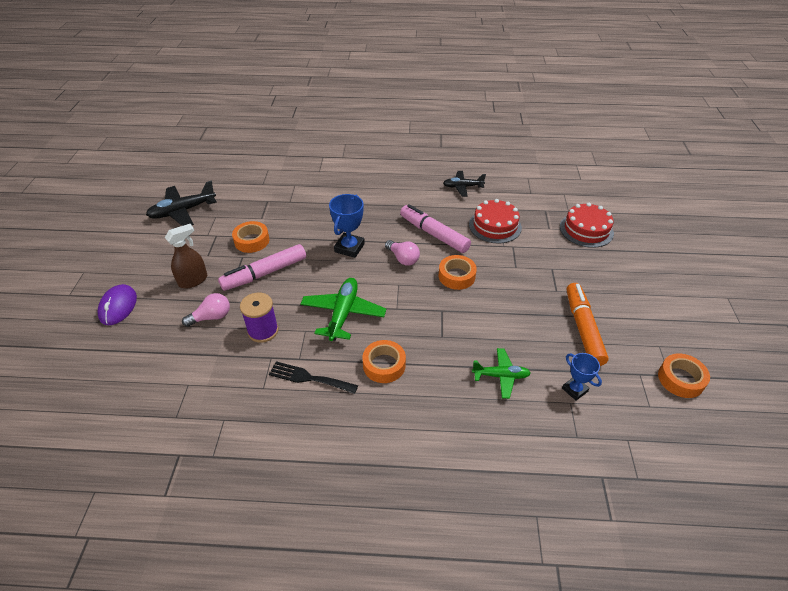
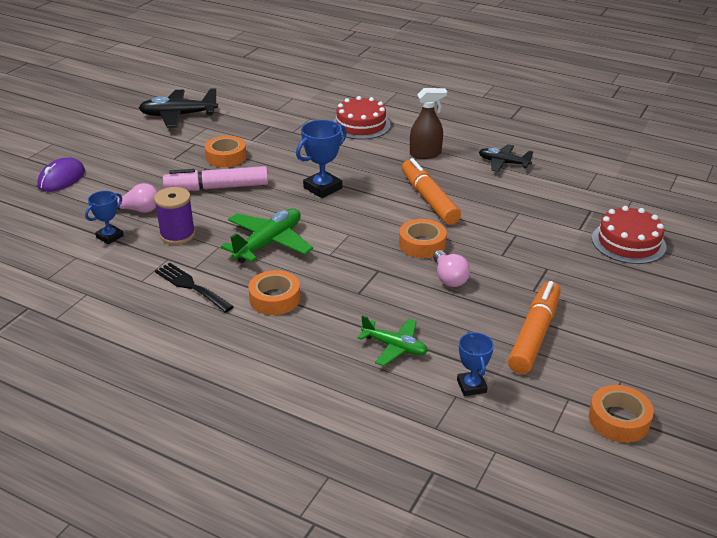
camera: 25 degrees right, 10 degrees down
(193, 280) = (144, 176): brown spray bottle -> brown spray bottle (425, 154)
(204, 353) = (110, 237): none -> blue trophy
(403, 259) = (374, 212): pink light bulb -> pink light bulb (449, 278)
(434, 234) = (429, 199): pink marker -> orange marker
(495, 226) = (511, 209): red cake -> red cake (361, 125)

